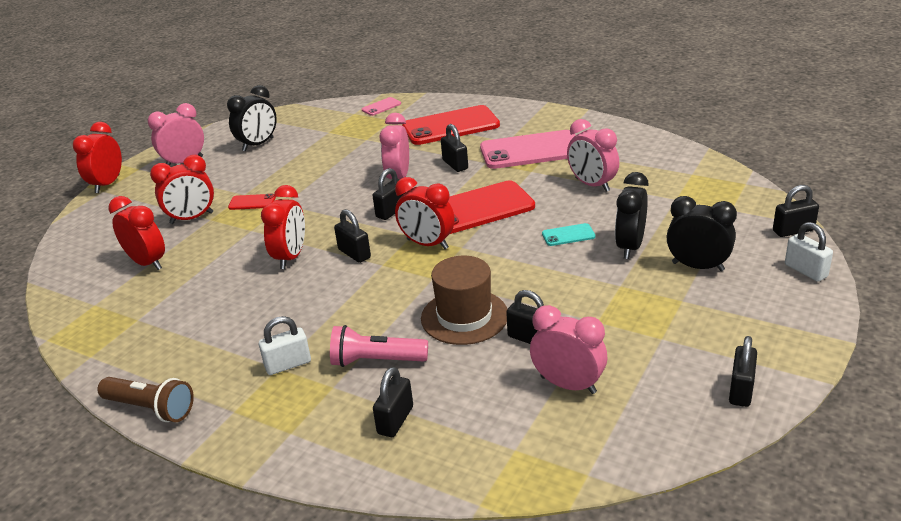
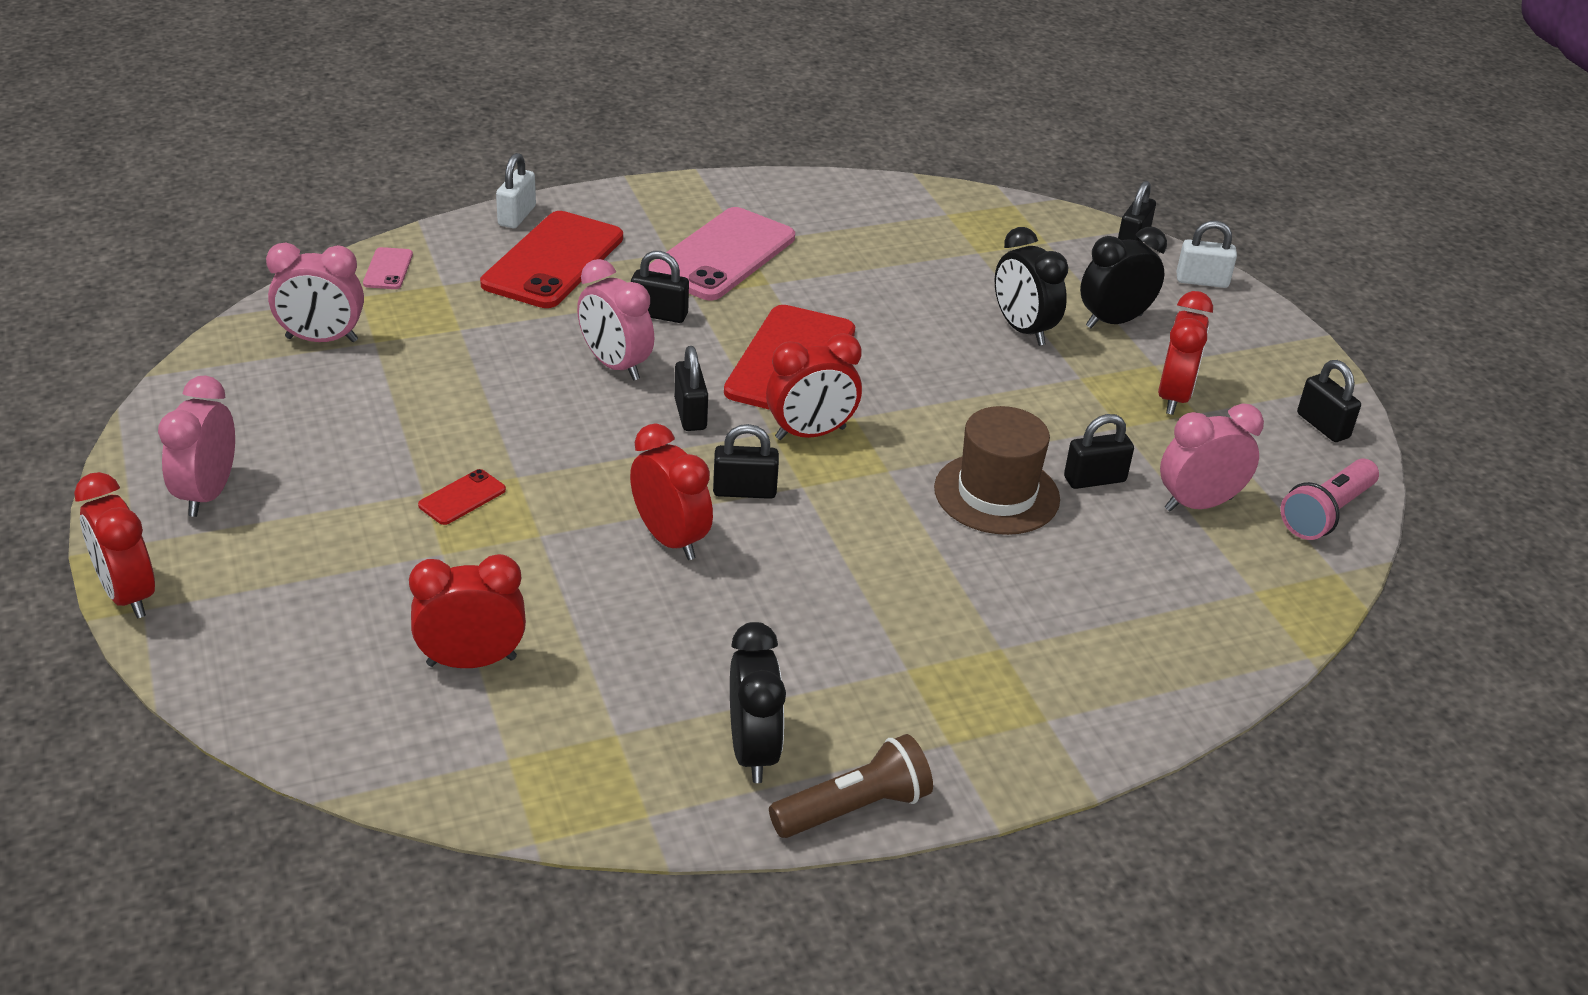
camera: 55 degrees left, 5 degrees up
(192, 218) = (409, 567): red clock -> red clock (1173, 397)
(258, 144) = (289, 409): black clock -> black clock (753, 751)
(288, 364) = (912, 658): white padlock -> white padlock (517, 216)
(376, 361) = (994, 594): pink flashlight -> pink flashlight (1326, 514)
(395, 420) = (1118, 637): black padlock -> none
(568, 235) = (943, 346): turquoise phone -> none
(592, 185) = (868, 272): pink clock -> pink clock (321, 339)

